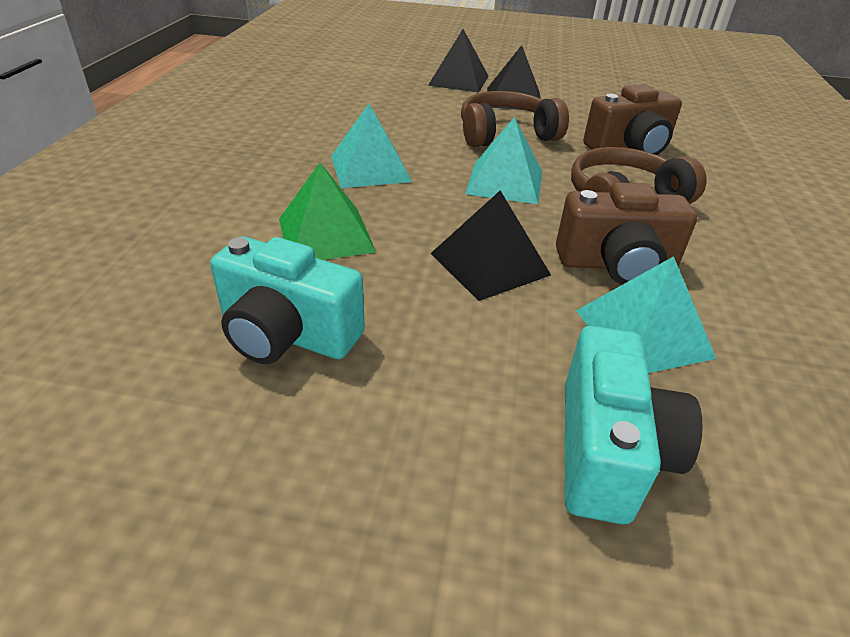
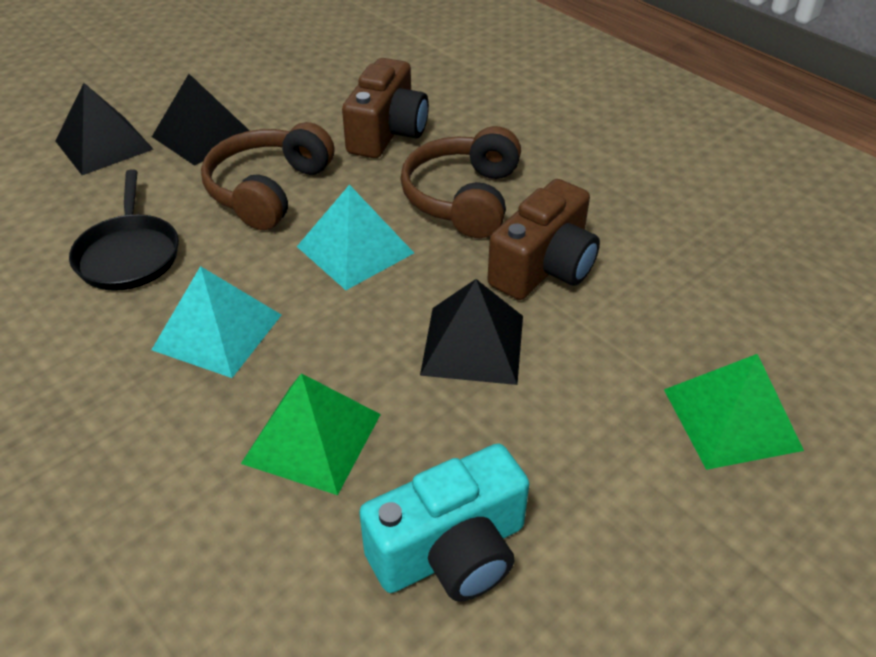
camera: 50 degrees left, 5 degrees up
(390, 120) = (129, 254): none -> black pan
(608, 451) = (731, 419): turquoise camera -> green pyramid
(643, 333) = (634, 313): turquoise pyramid -> none

